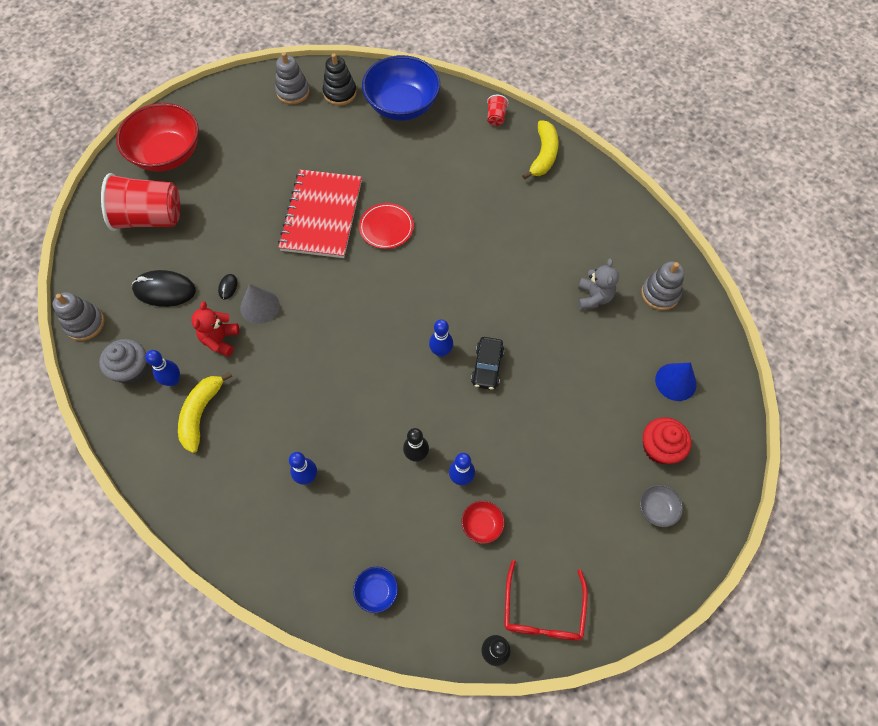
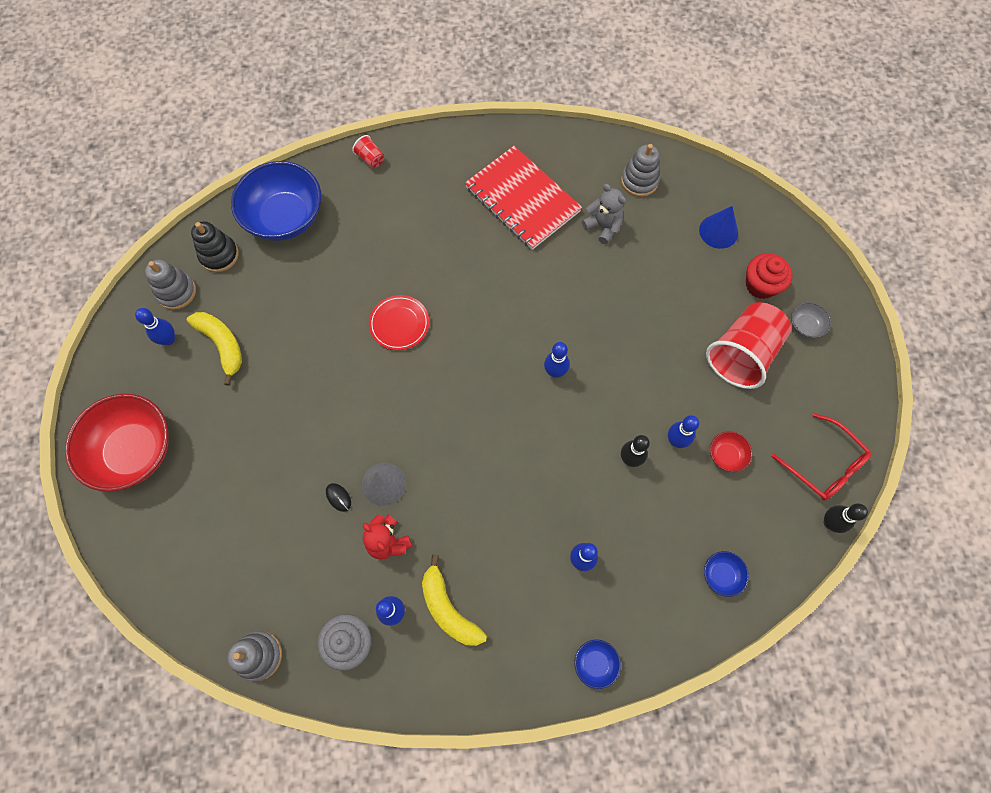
camera: 50 degrees left, 5 degrees up
(150, 218) = (194, 516): red cup -> red cup (742, 354)
(165, 290) = (290, 556): black mouse -> none
(234, 544) = (595, 663): none -> blue bowl
(257, 113) = (169, 339): none -> blue bowling pin
(322, 215) = (337, 365): red notebook -> red notebook (522, 199)
(487, 367) = (597, 348): black car -> none
(543, 155) = (442, 156): yellow banana -> yellow banana (222, 345)

